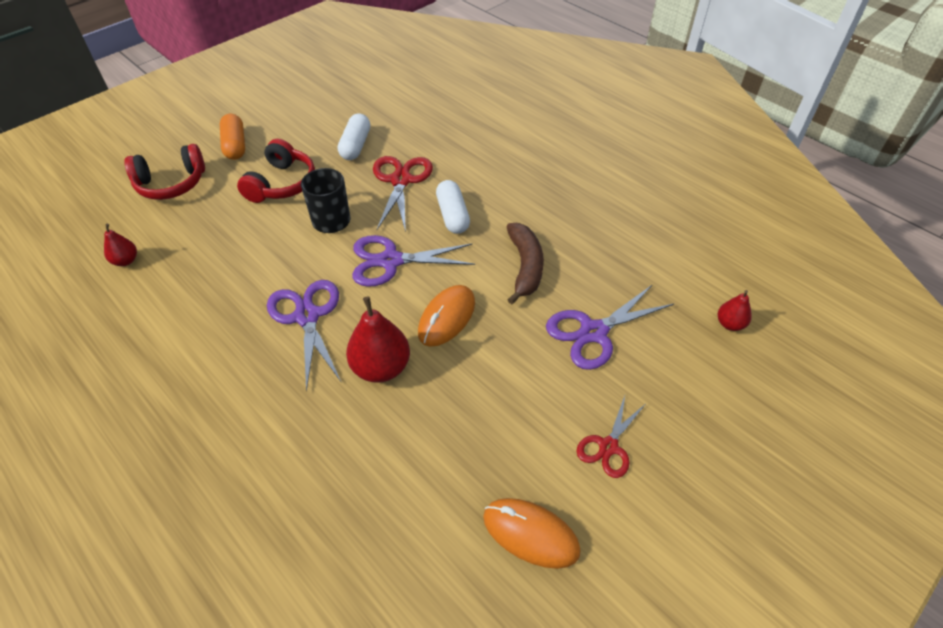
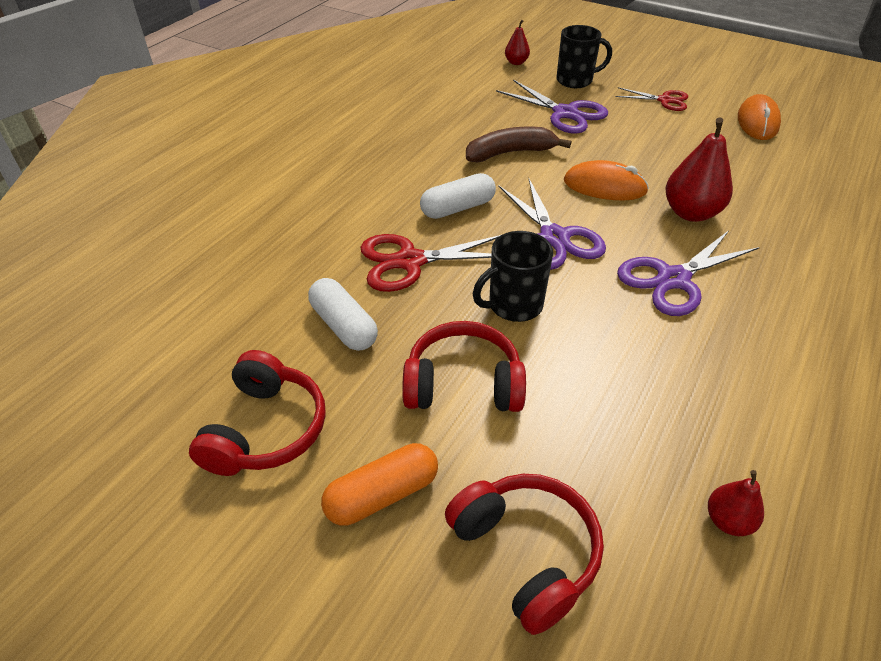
camera: 105 degrees left, 5 degrees down
(298, 114) = (266, 429): none -> red headphones
(355, 145) = (344, 326): white capsule -> white capsule turned 60 degrees clockwise
(674, 369) = (575, 80): none -> black mug

